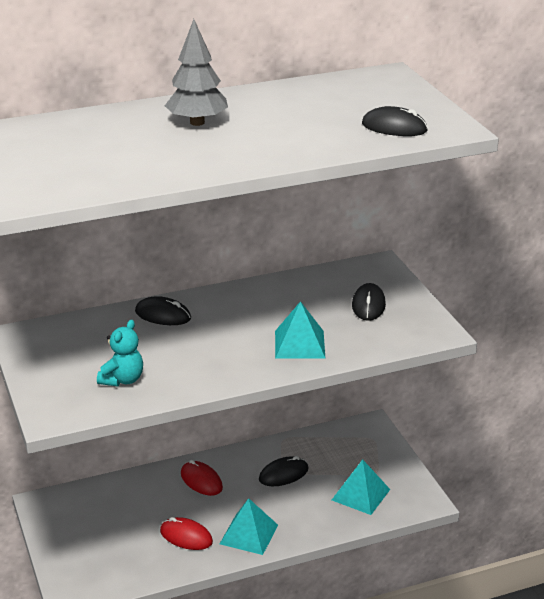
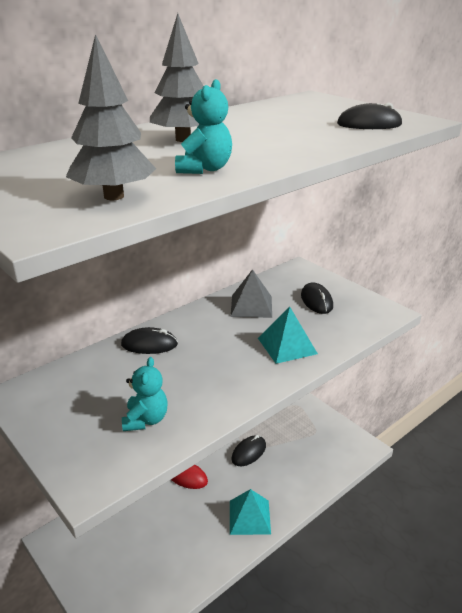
camera: 20 degrees left, 0 degrees up
(94, 178) = (114, 196): none -> grey tree
(184, 161) = (204, 169): none -> turquoise teddy bear
(186, 536) = (198, 535): red mouse -> none
(292, 297) = (251, 306): none -> grey pyramid
(361, 494) = (316, 454): turquoise pyramid -> none

